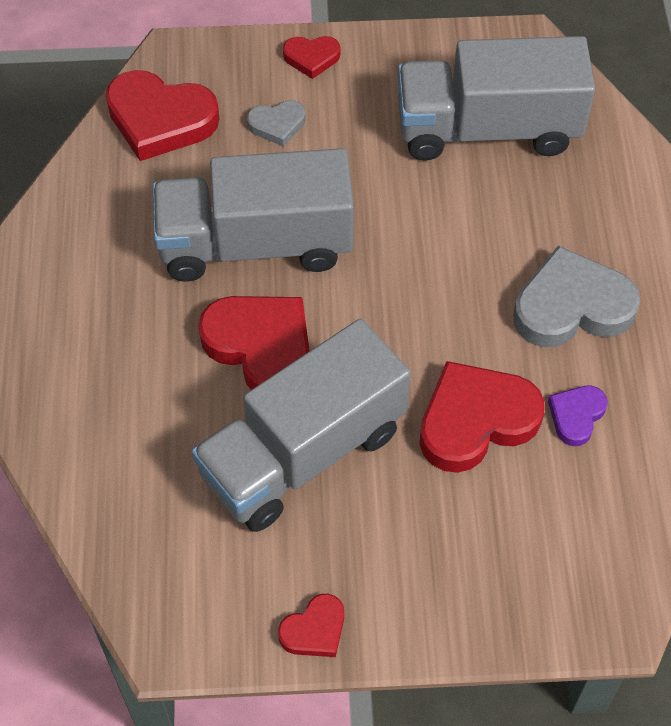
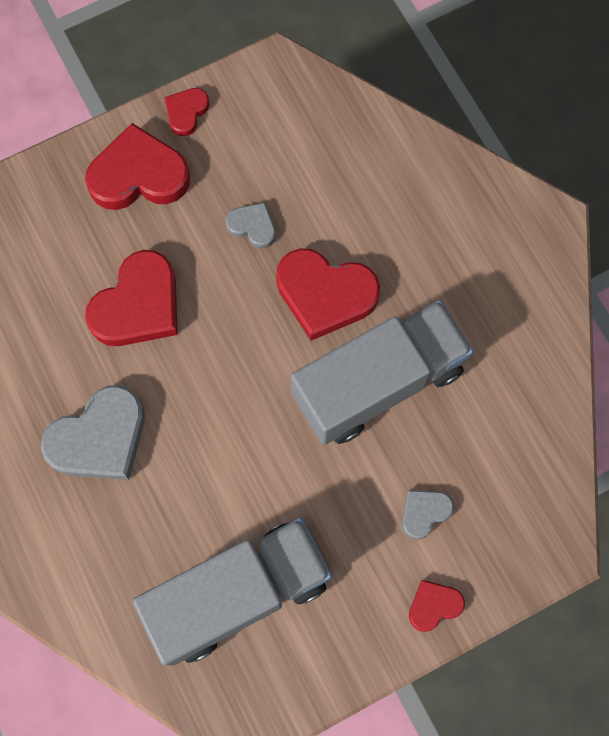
camera: 155 degrees right, 15 degrees up
(160, 119) = (527, 471): red heart -> red heart (139, 175)
(303, 453) = (252, 226): grey truck -> grey heart
(576, 416) = (64, 342): purple heart -> none

